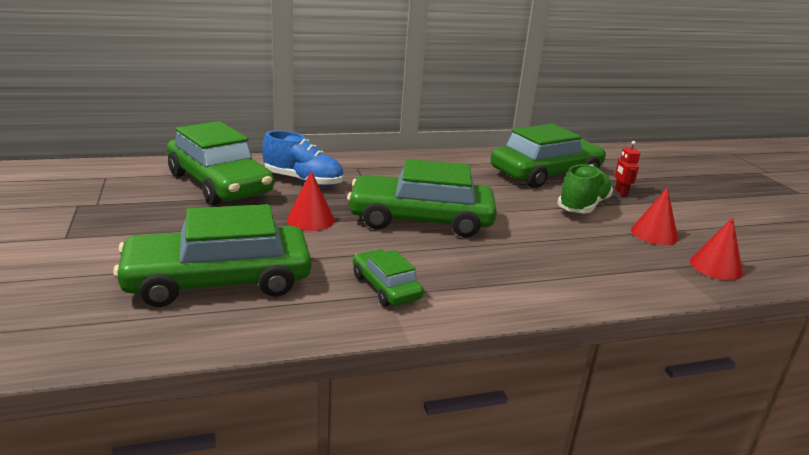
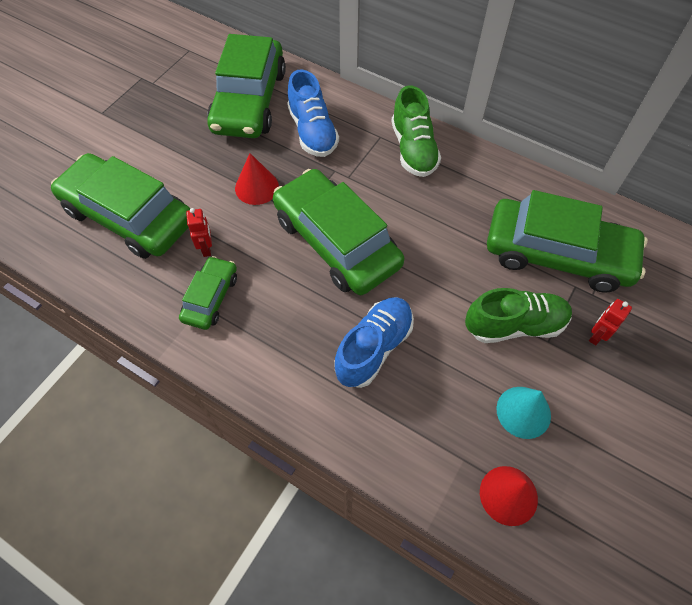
camera: 50 degrees right, 35 degrees up
(330, 265) = (206, 248): none -> red robot
(389, 165) = (413, 149): none -> green shoe
(538, 251) = (374, 348): none -> blue shoe
(654, 234) = (523, 412): red cone -> turquoise cone

